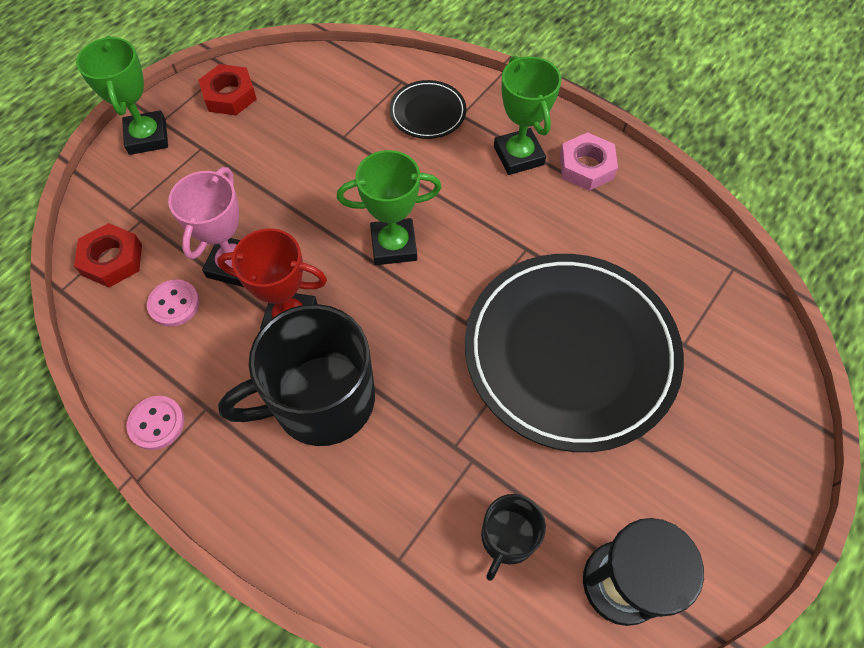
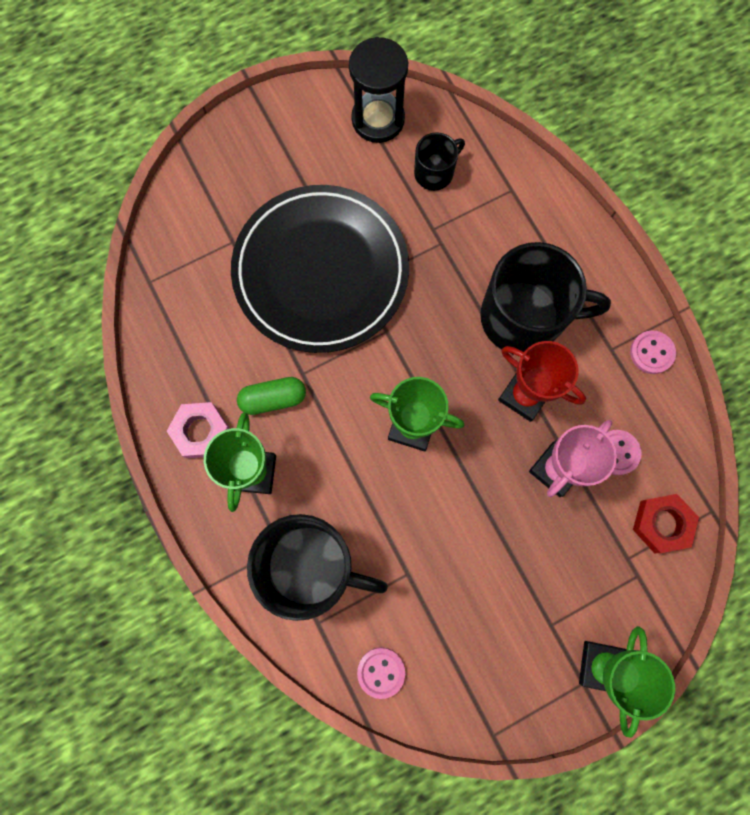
camera: 155 degrees left, 15 degrees up
(229, 95) = (503, 688): red nut -> none
(334, 71) = (381, 672): none -> pink button
(427, 113) = (311, 566): black plate -> black mug
(540, 216) = (273, 399): none -> green capsule

